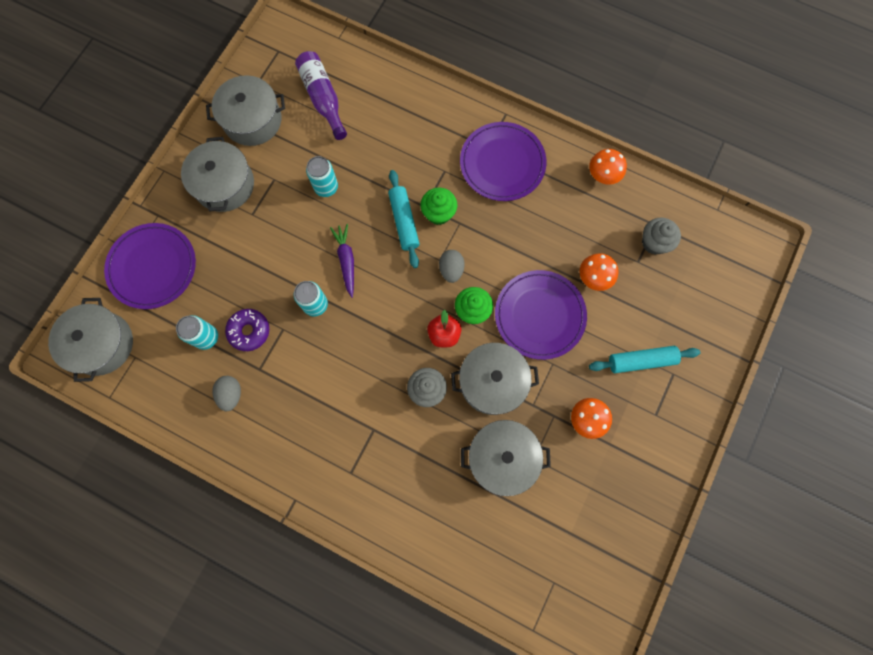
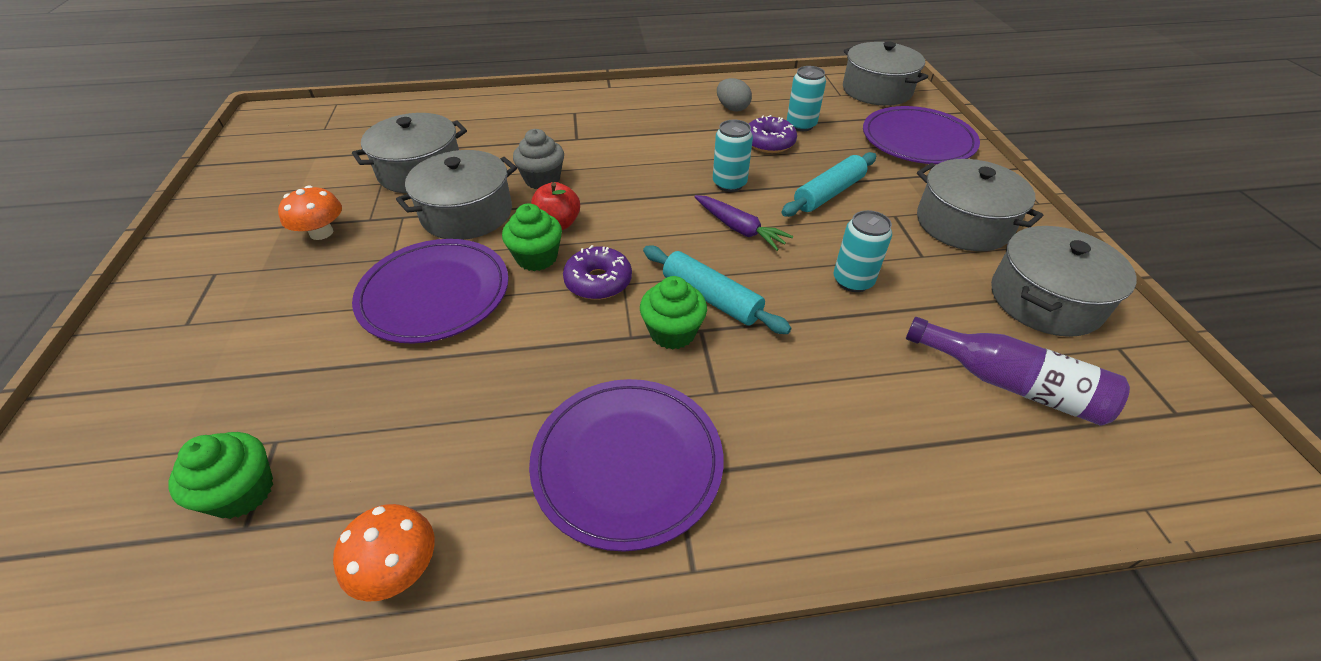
camera: 145 degrees right, 30 degrees down
(451, 270) = (598, 281): grey egg -> purple donut
(594, 277) = (359, 378): orange mushroom -> none
(641, 360) = (247, 316): turquoise rolling pin -> turquoise rolling pin (829, 193)
(654, 242) = (242, 492): grey cupcake -> green cupcake

